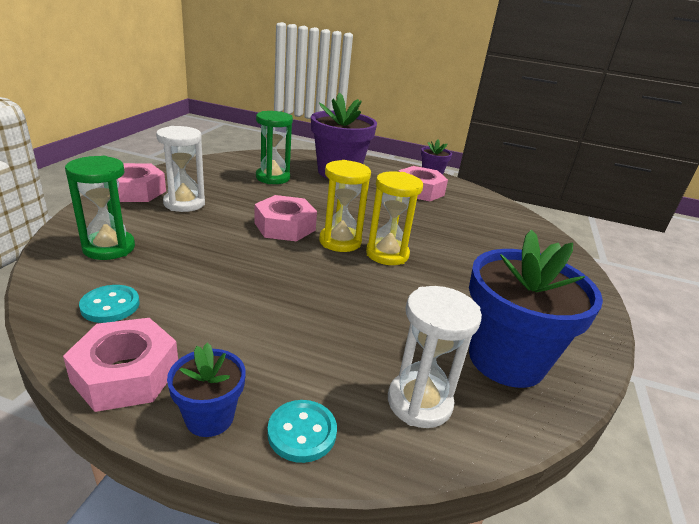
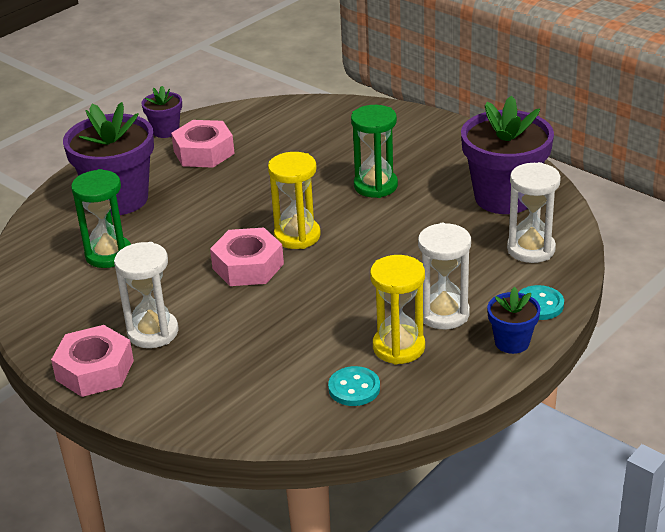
camera: 60 degrees left, 5 degrees up
(109, 248) = (242, 390): green hourglass -> green hourglass (375, 186)
(126, 374) = (452, 379): pink nut -> none
(253, 347) = (444, 314): none -> white hourglass
(387, 254) = (334, 213): yellow hourglass -> yellow hourglass (398, 347)
(506, 359) = (504, 197): blue flower pot -> purple flower pot

